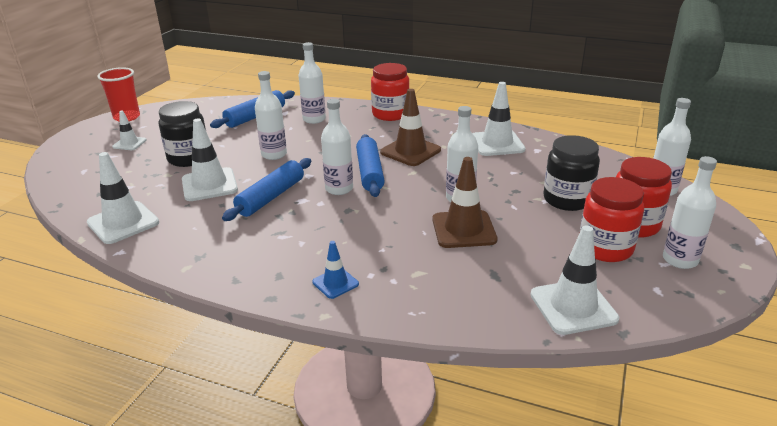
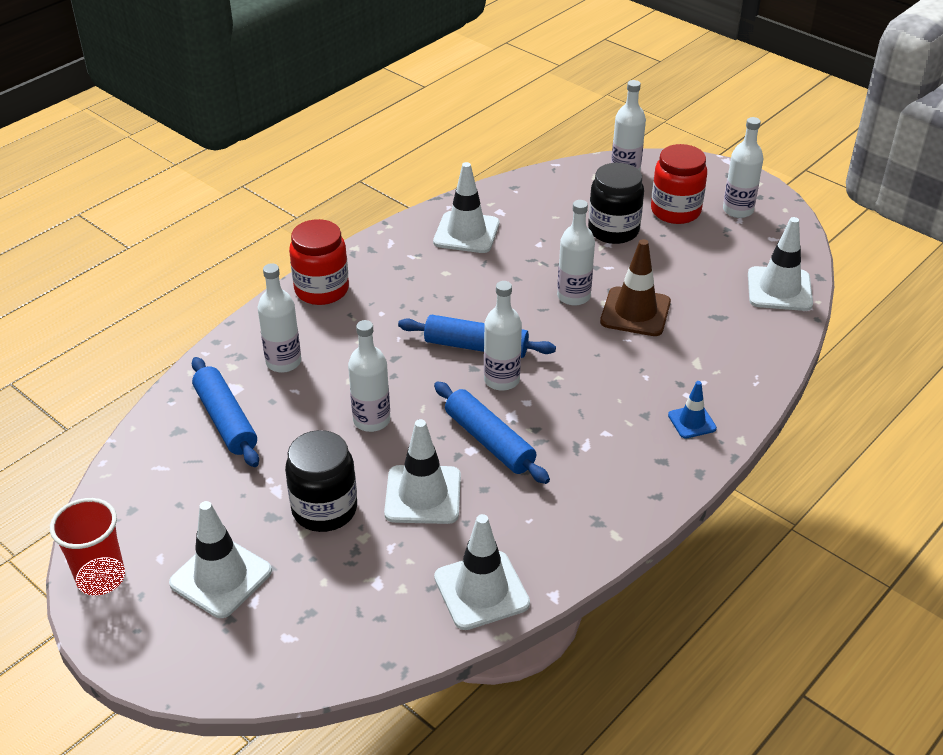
camera: 70 degrees left, 10 degrees up
(129, 143) = (221, 577): white traffic cone -> white traffic cone, size x1.78
(410, 151) = (442, 301): brown traffic cone -> none
(605, 248) = (704, 240): red jar -> none

